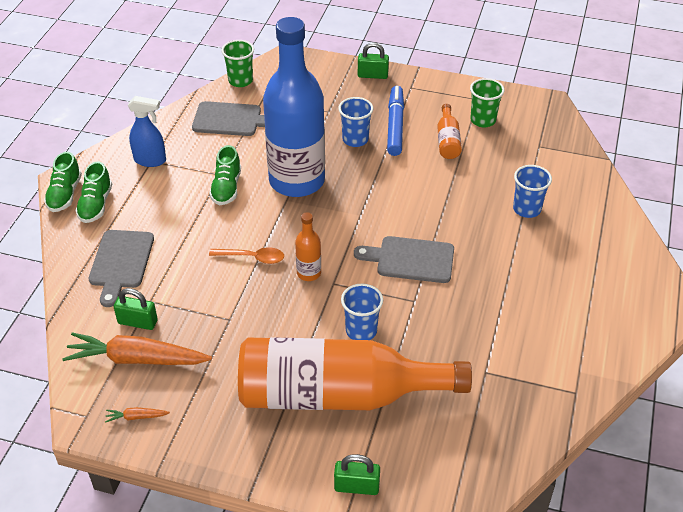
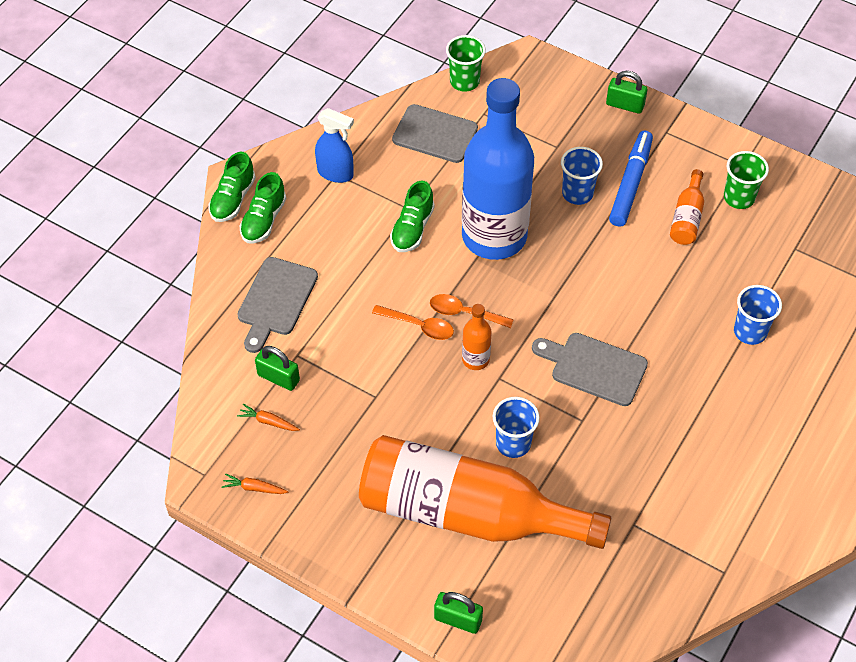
camera: 15 degrees right, 10 degrees up
(137, 359) = (268, 421): orange carrot -> orange carrot, size x0.41
(289, 240) = (464, 313): none -> orange spoon

